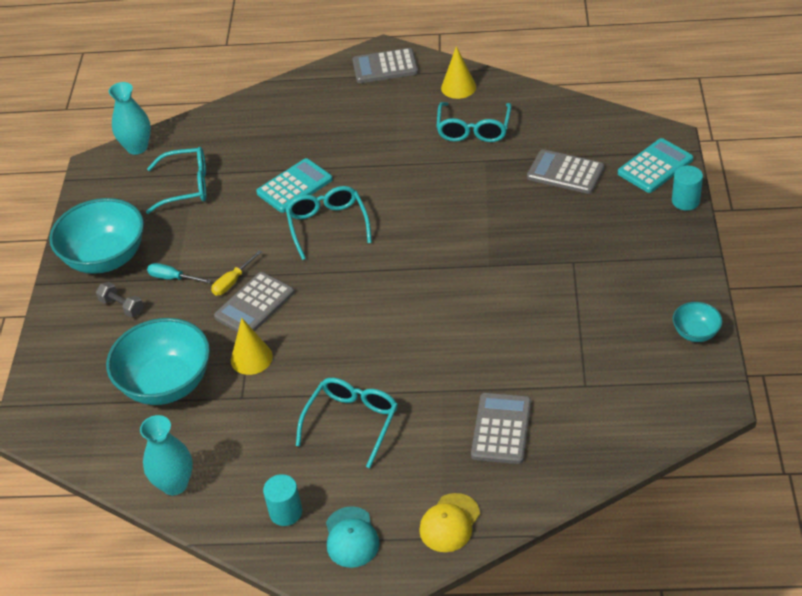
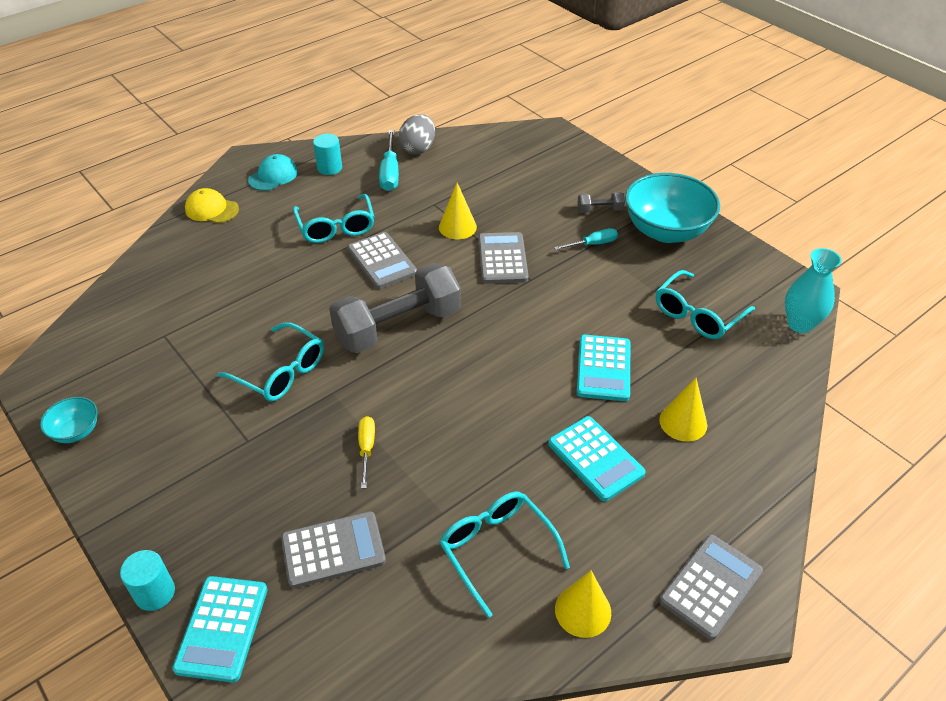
camera: 135 degrees right, 0 degrees up
(166, 384) = (496, 187): turquoise bowl -> none
(175, 484) = (418, 149): turquoise vase -> grey egg
(232, 282) = (543, 265): yellow screwdriver -> yellow screwdriver (366, 449)
(237, 465) = (390, 173): none -> turquoise screwdriver
(293, 134) = (683, 422): none -> yellow cone
(327, 225) = (525, 349): turquoise glasses -> turquoise glasses (281, 372)
(351, 537) = (273, 176): turquoise cap -> turquoise cap turned 90 degrees clockwise
(367, 142) = (595, 459): none -> turquoise calculator
(395, 290) = (398, 326): none -> grey dumbbell
(449, 523) = (211, 209): yellow cap -> yellow cap turned 60 degrees counterclockwise
(501, 429) = (215, 274): grey calculator -> grey calculator (381, 261)

